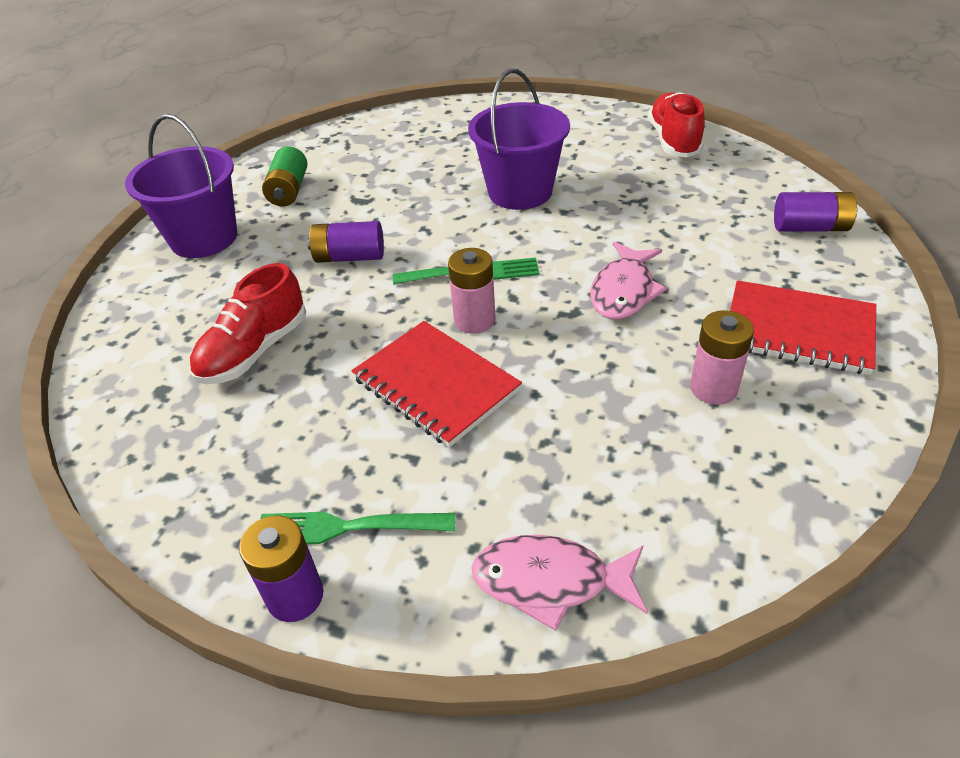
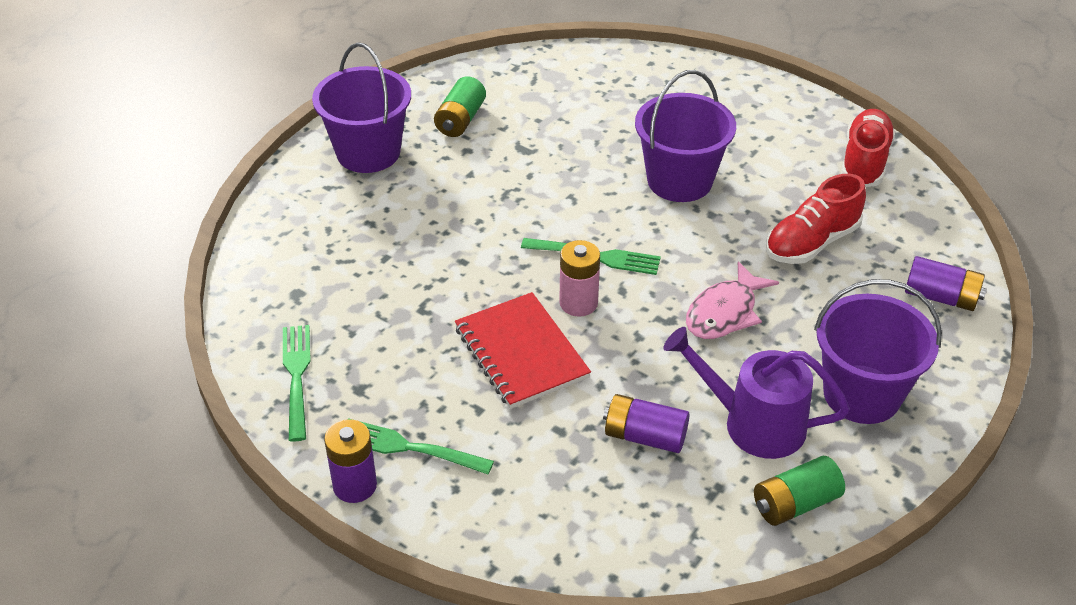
camera: 15 degrees right, 0 degrees up
(184, 482) = (297, 376): none -> green fork
(254, 351) = (381, 279): red shoe -> red shoe (811, 242)
(349, 257) = (492, 209): purple battery -> purple battery (645, 436)
(550, 581) = (544, 532): pink fish -> none
(713, 388) = (754, 423): pink battery -> purple watering can
(798, 330) = (861, 394): red notebook -> purple bucket
(805, 459) = (795, 503): none -> green battery

